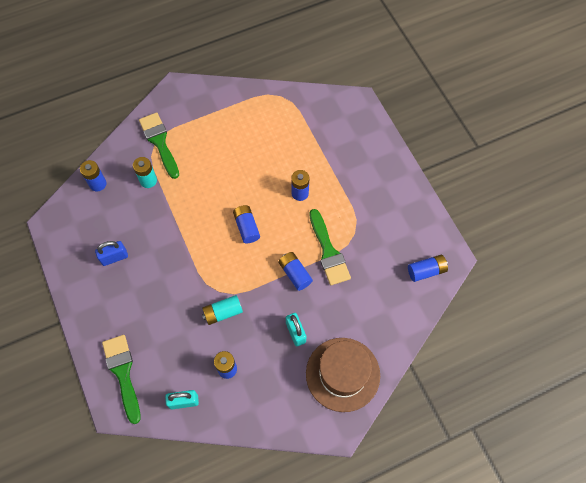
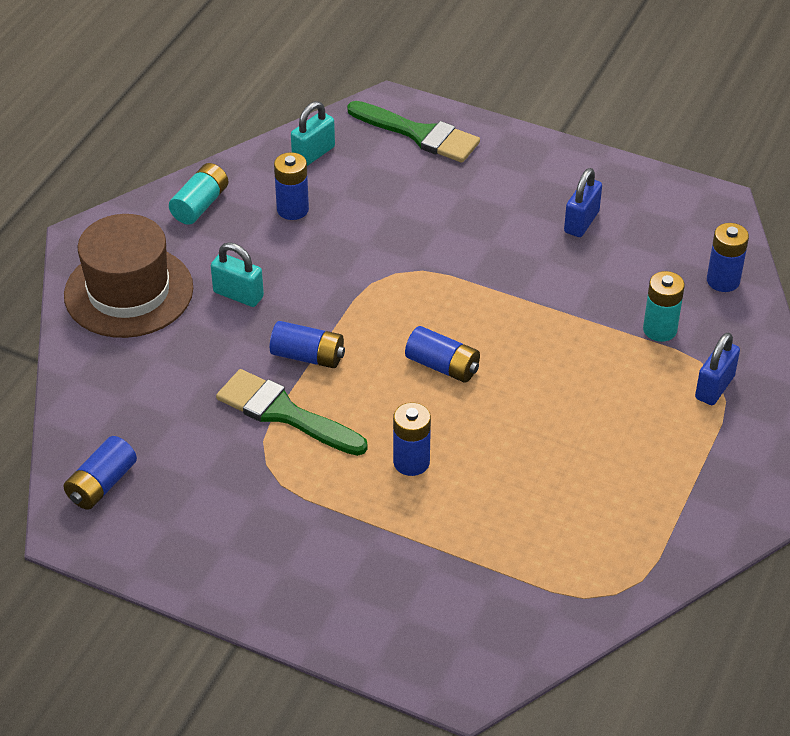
camera: 140 degrees right, 20 degrees down
(159, 142) = (714, 387): green brush -> blue padlock
(223, 312) = (363, 256): turquoise battery -> turquoise battery (200, 205)

